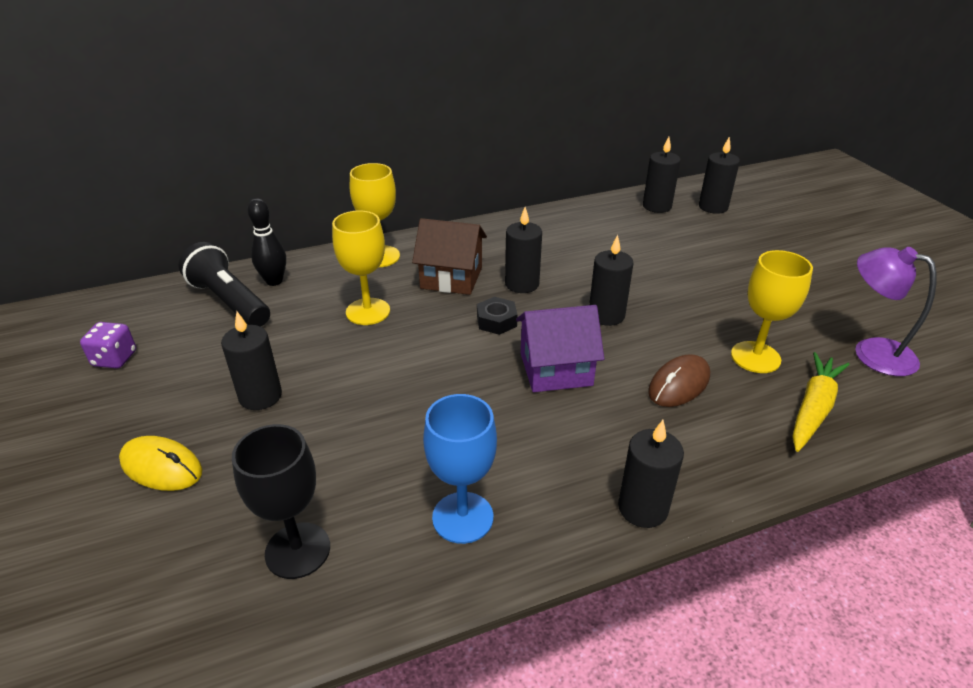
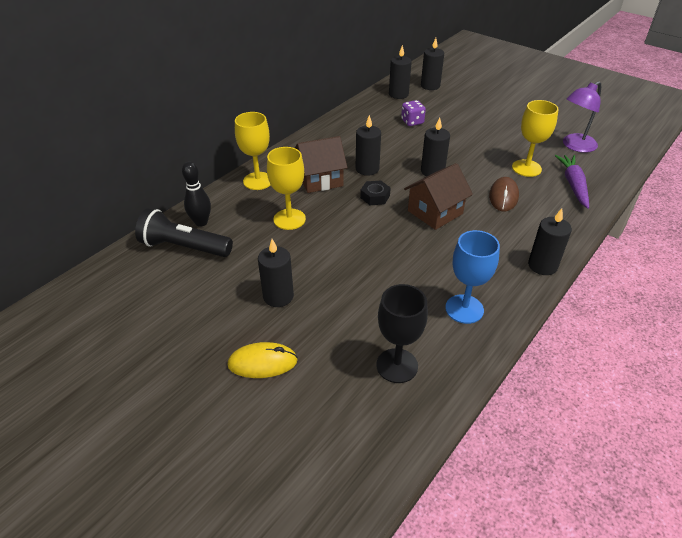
camera: 30 degrees left, 5 degrees up
(115, 359) = (144, 316): purple dice -> purple dice (412, 122)
(555, 369) = (435, 212): purple house -> brown house
(813, 408) = (573, 185): yellow carrot -> purple carrot
(872, 352) = (575, 146): purple lamp -> purple lamp turned 45 degrees counterclockwise

